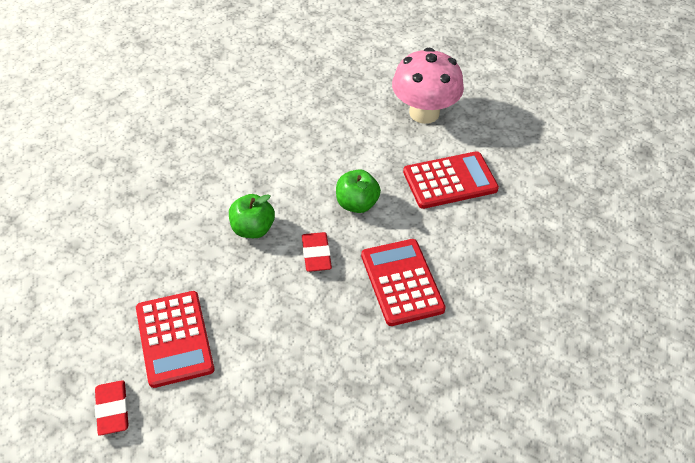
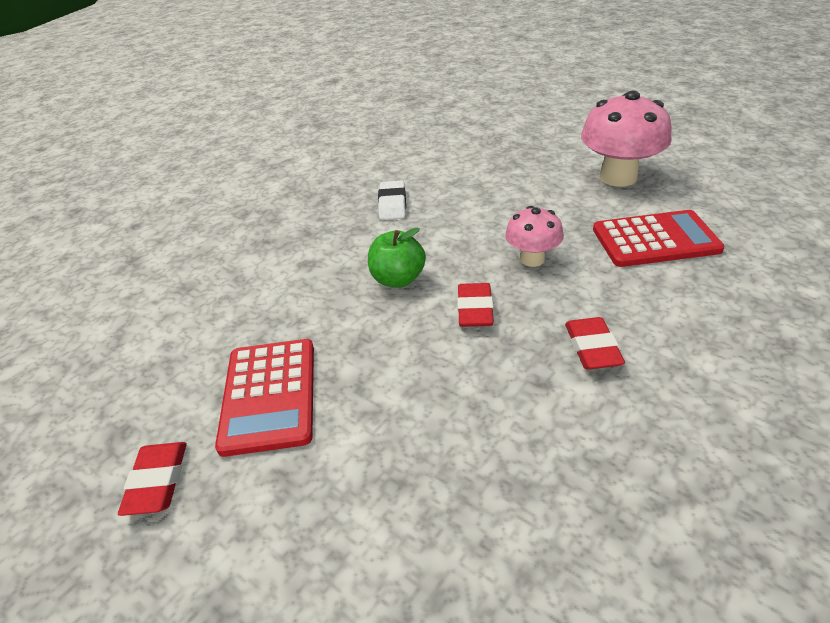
camera: 15 degrees right, 10 degrees down
(234, 148) = (392, 204): none -> white eraser
(356, 204) = (532, 259): green apple -> pink mushroom
(402, 282) = (592, 348): red calculator -> red eraser

